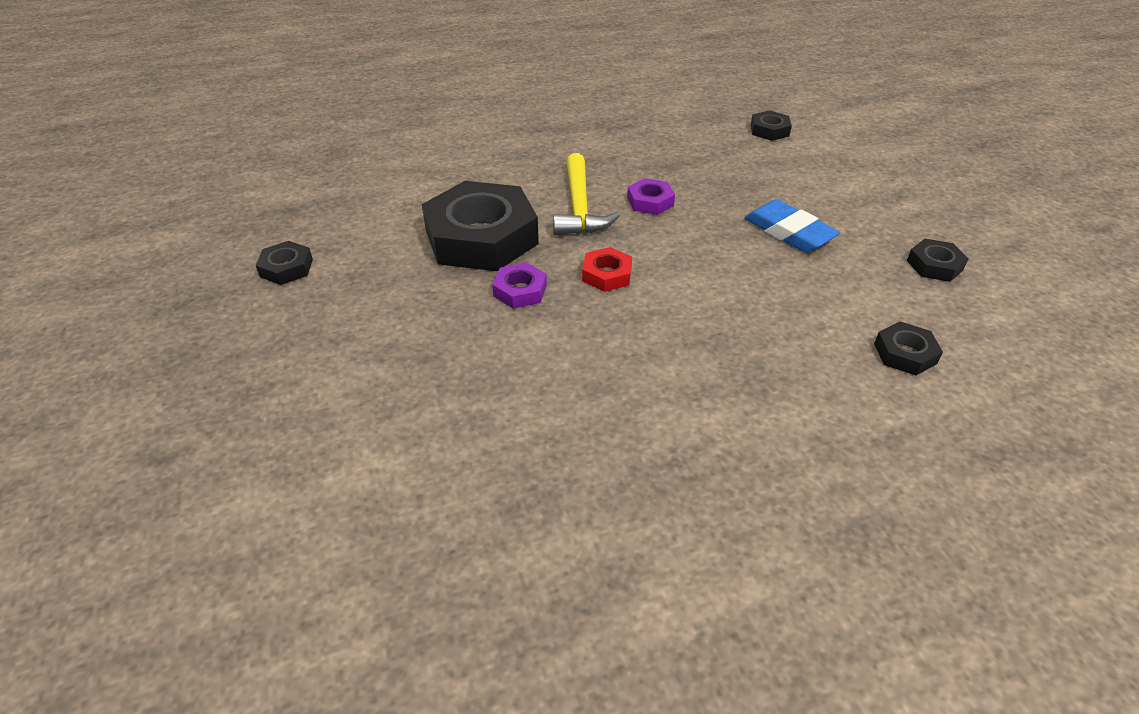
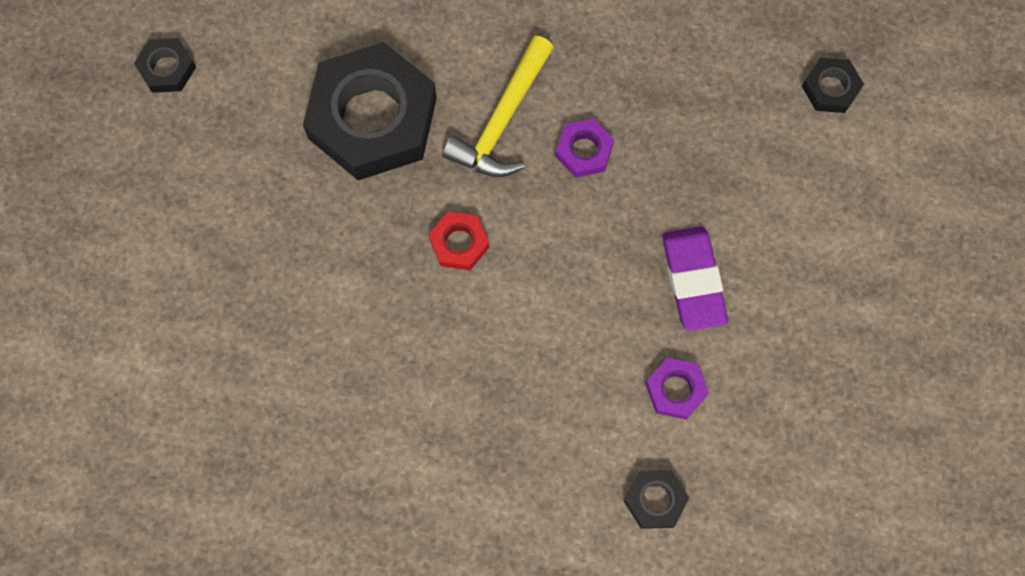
camera: 30 degrees right, 30 degrees up
(520, 290) = (363, 221): purple nut -> purple nut (676, 390)
(788, 232) = (693, 280): blue eraser -> purple eraser
(934, 265) = (799, 412): black nut -> none

